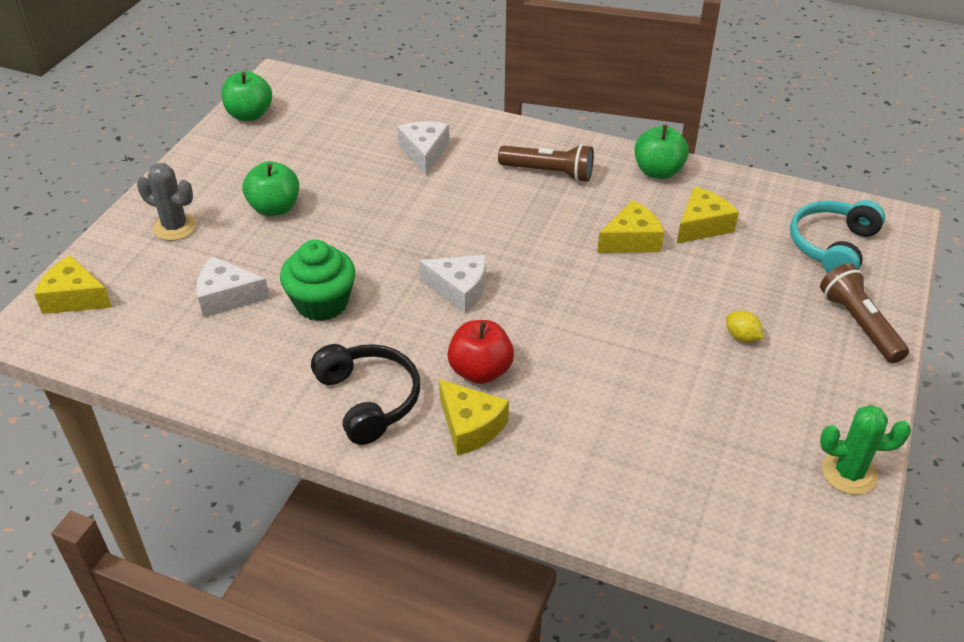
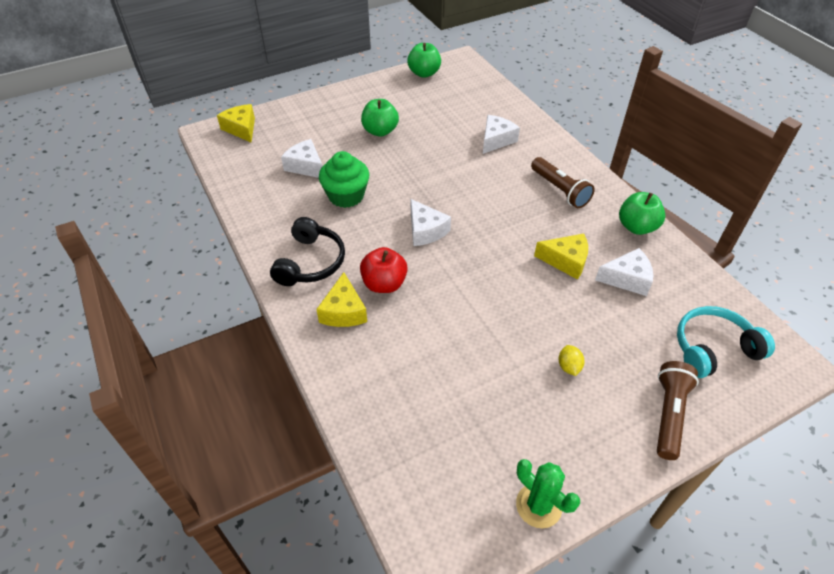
camera: 40 degrees right, 5 degrees up
(175, 227) = (322, 116): grey cactus -> none
(702, 225) = (627, 279): yellow cheese -> white cheese

